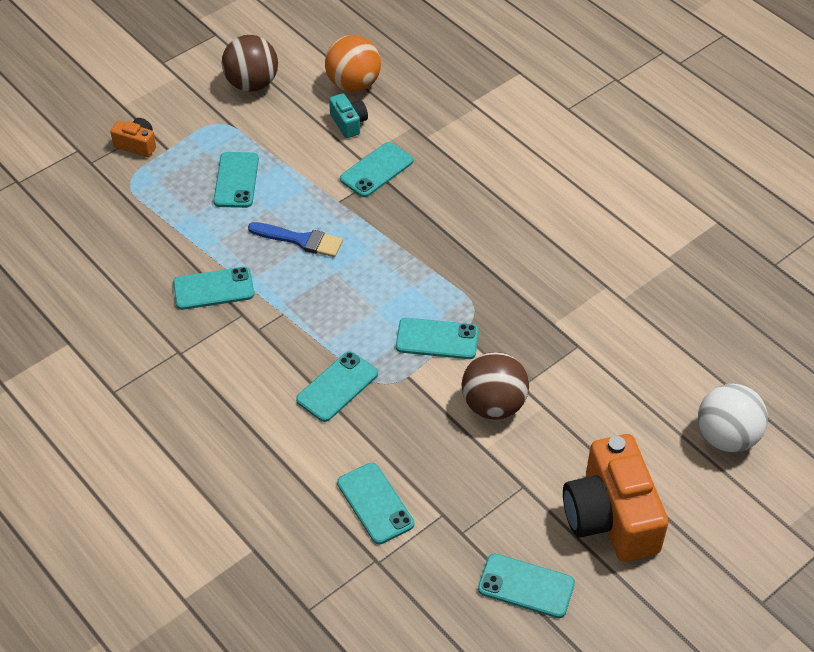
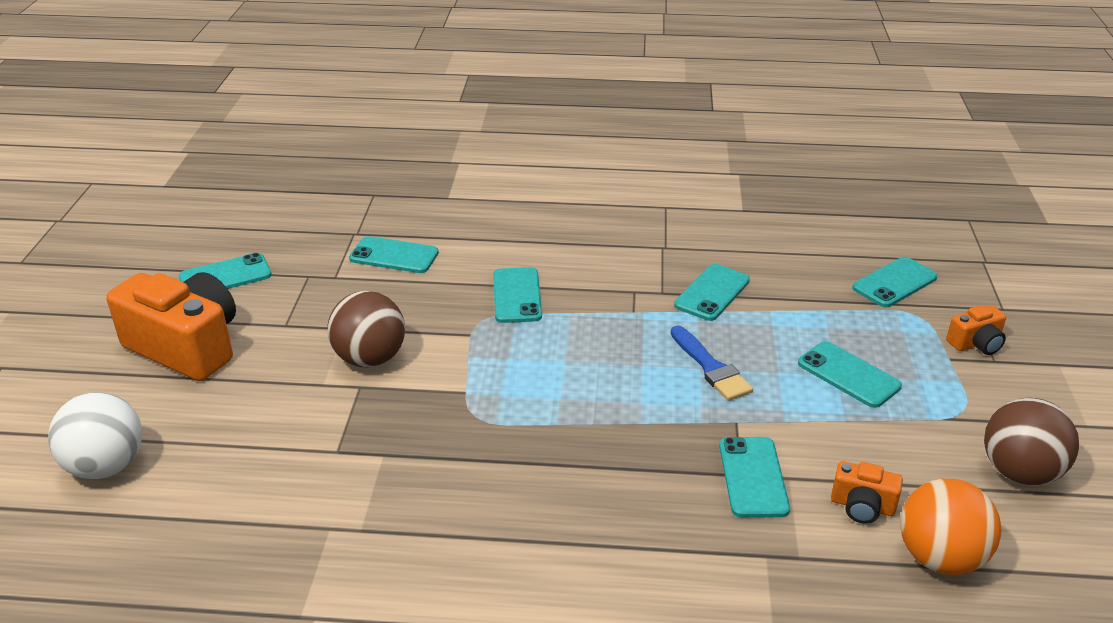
camera: 135 degrees right, 15 degrees down
(300, 240) = (711, 367): blue brush -> blue brush turned 90 degrees counterclockwise
(349, 123) = (862, 506): turquoise camera -> orange camera
(437, 339) = (480, 373): turquoise phone -> turquoise phone (894, 283)

